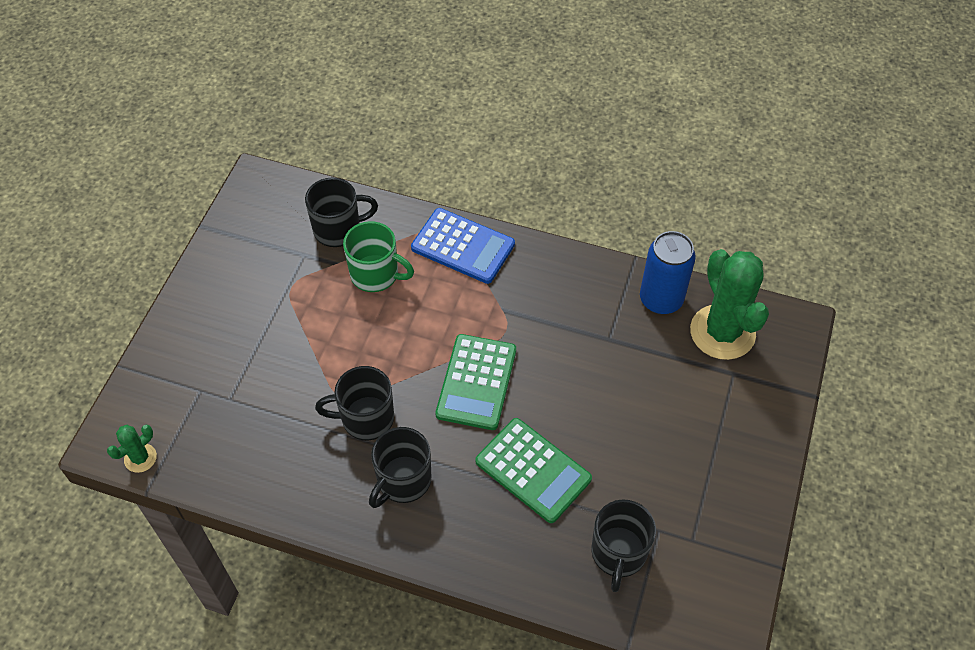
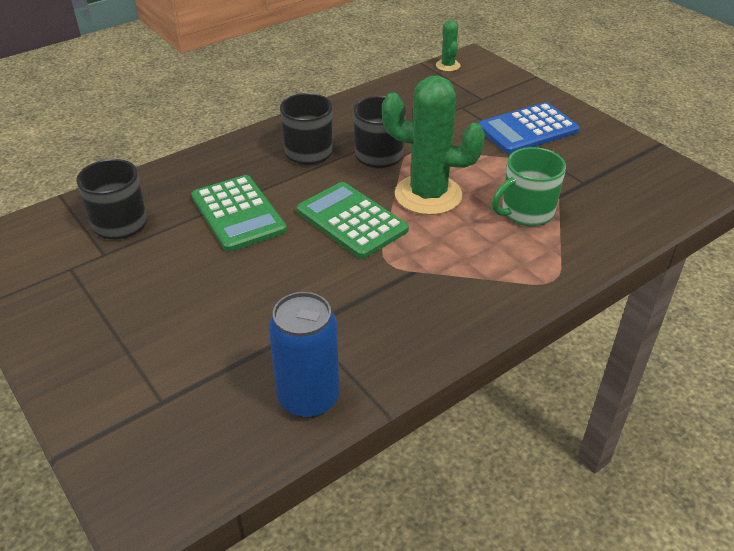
camera: 125 degrees right, 15 degrees down
(338, 229) = (602, 211): black mug -> none
(463, 246) = (517, 280): blue calculator -> blue calculator (527, 129)
(533, 470) = (238, 213): green calculator -> green calculator turned 105 degrees counterclockwise
(722, 332) = (214, 427): green cactus -> green cactus (428, 195)

